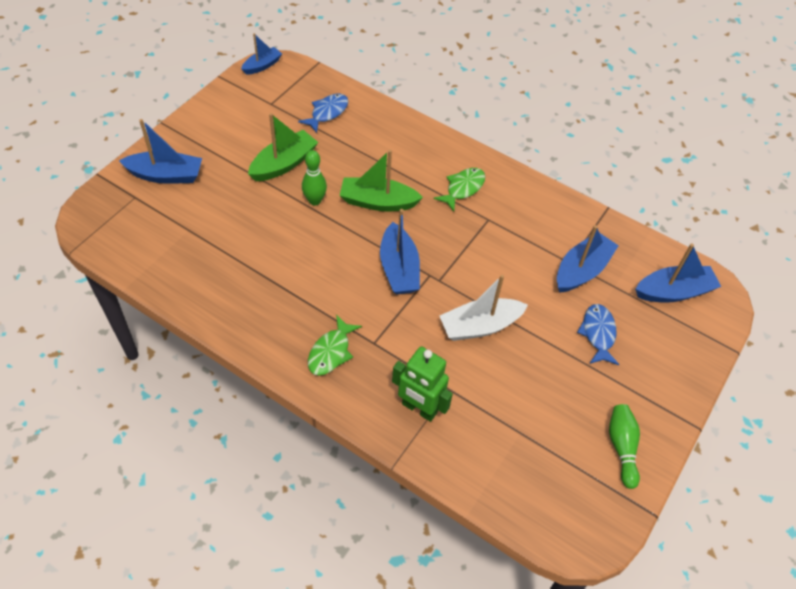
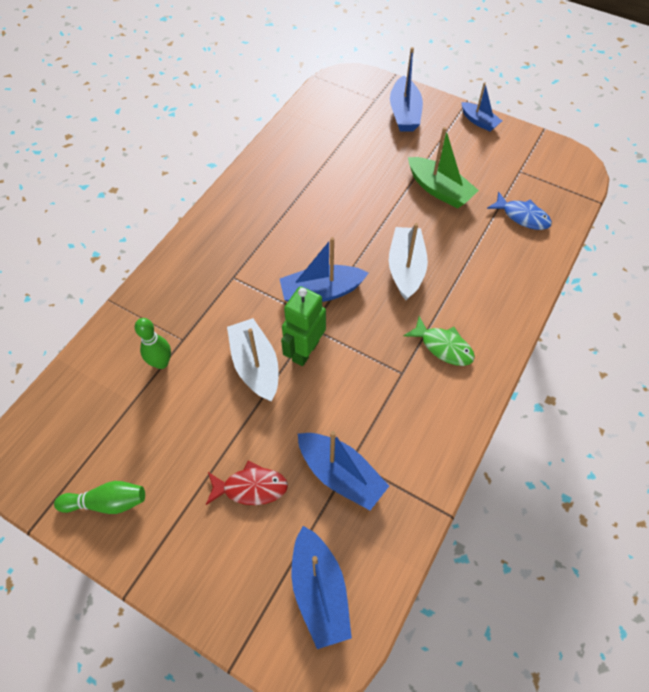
camera: 90 degrees right, 5 degrees up
(262, 66) = (573, 157): blue boat -> blue boat (479, 121)
(315, 201) = (397, 218): green bowling pin -> green bowling pin (161, 363)
(331, 352) = (222, 246): green fish -> none
(378, 202) = (406, 268): green boat -> white boat
(419, 409) = (162, 316): green robot -> green robot (305, 351)
(598, 333) = (251, 487): blue fish -> red fish

